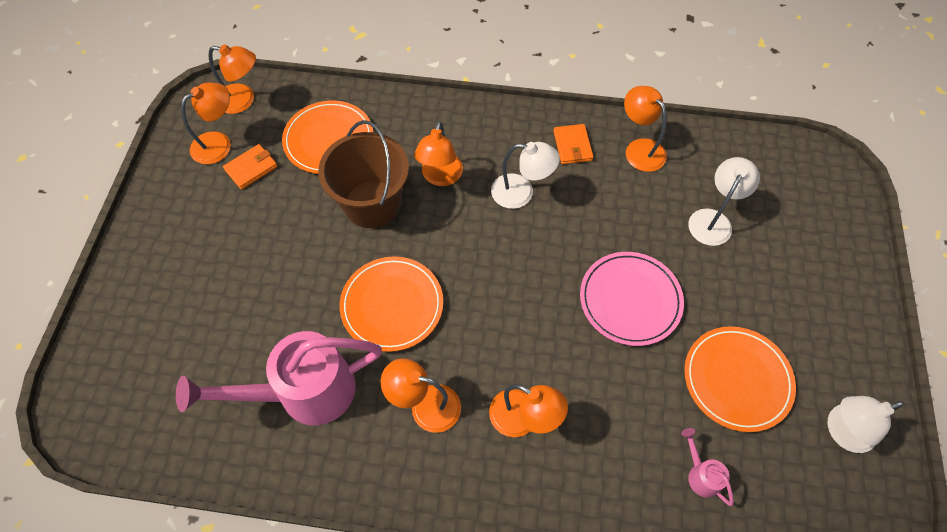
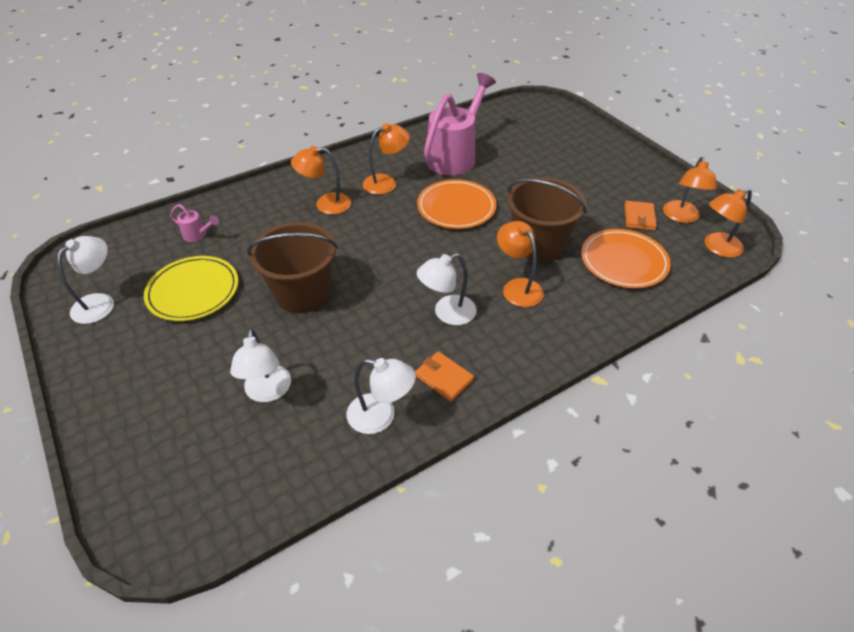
camera: 140 degrees right, 15 degrees down
(630, 300) = (302, 293): pink plate -> brown bucket
(639, 149) = (381, 416): orange lamp -> white lamp
(737, 379) = (193, 291): orange plate -> yellow plate

